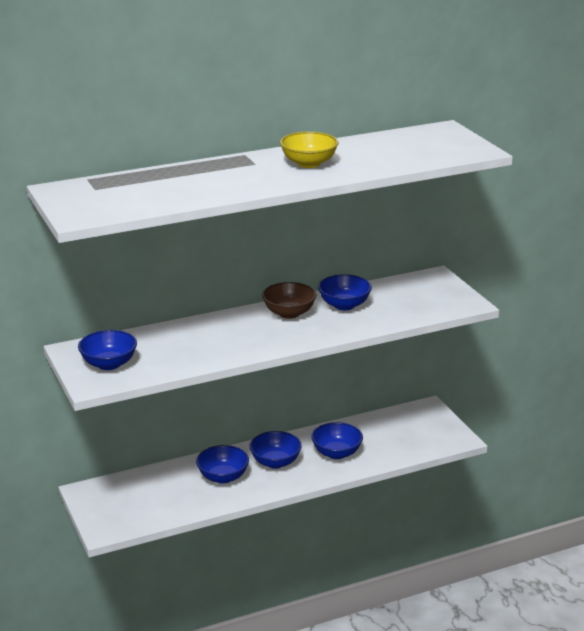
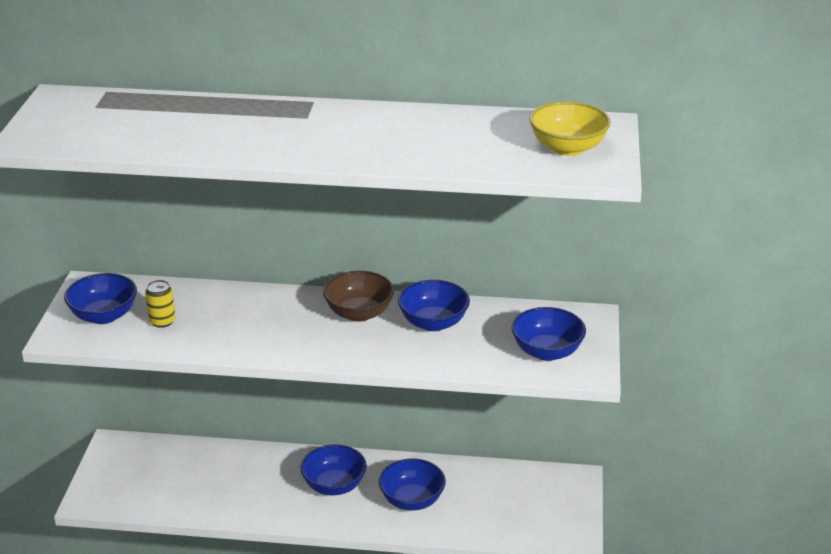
camera: 30 degrees right, 5 degrees up
(157, 355) = (162, 321): none -> yellow can
(223, 477) = (262, 482): blue bowl -> blue bowl (547, 352)
(309, 163) = (367, 133): yellow bowl -> yellow bowl (567, 148)

